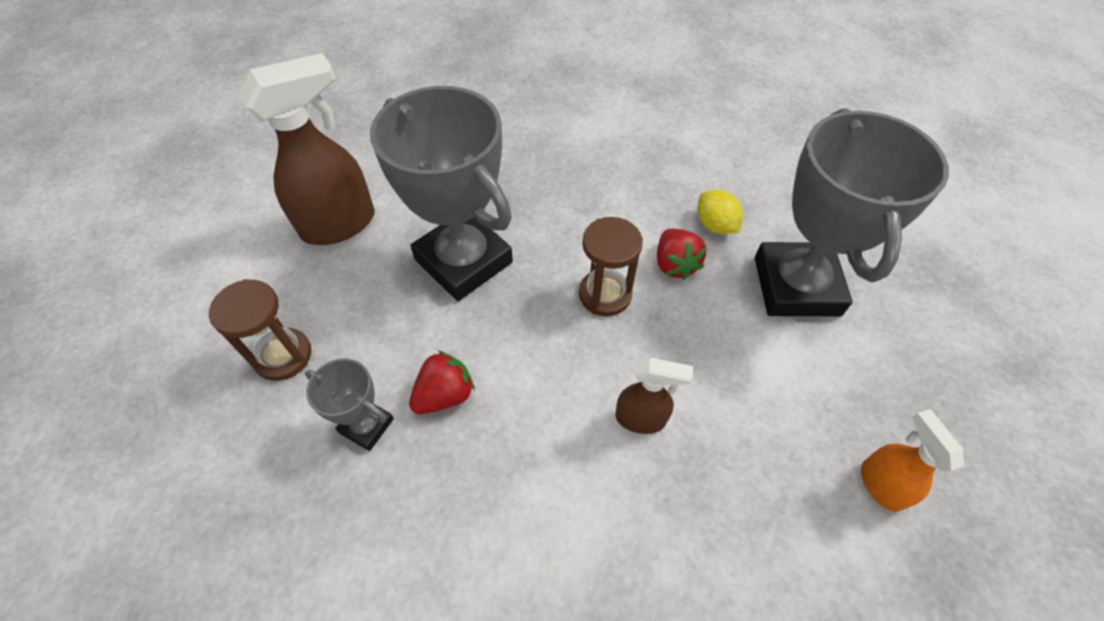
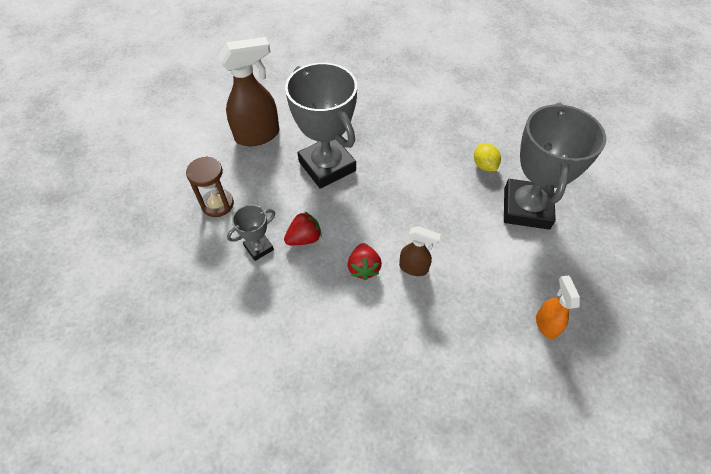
camera: 10 degrees right, 0 degrees up
(366, 426) = (259, 248): grey trophy -> grey trophy turned 75 degrees counterclockwise
(605, 295) = (407, 197): brown hourglass -> none
(674, 264) = (453, 185): red strawberry -> red strawberry (363, 268)

